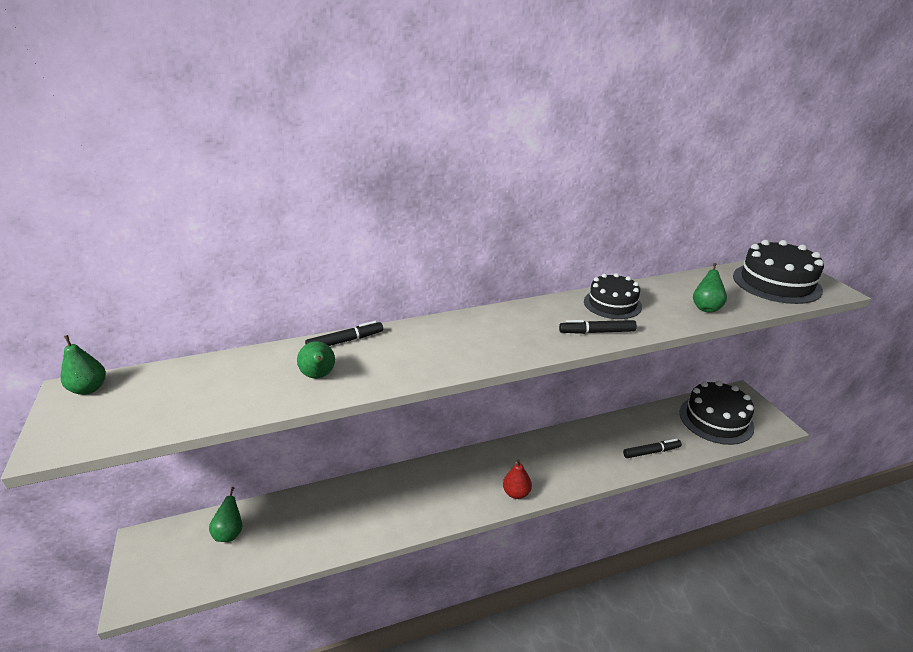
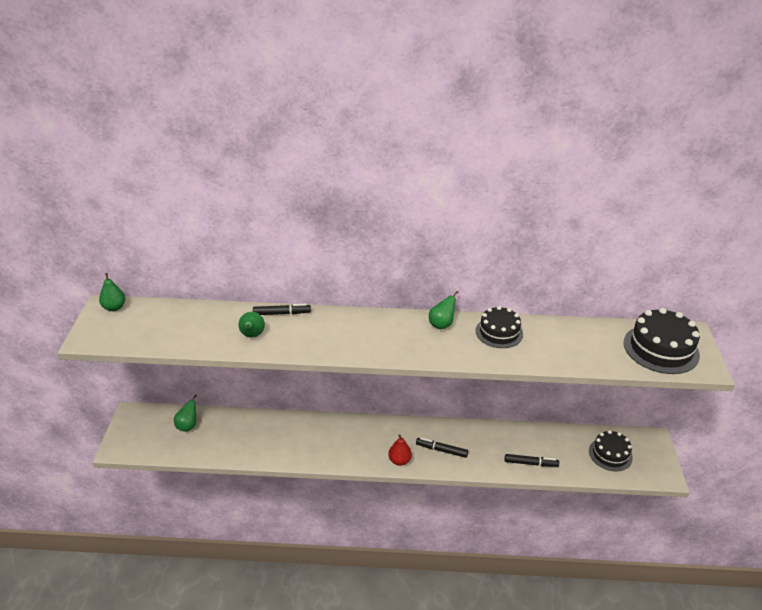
camera: 20 degrees right, 5 degrees up
(597, 332) = (466, 353): black marker -> black marker (441, 450)
(706, 308) = (573, 355): green pear -> green pear (441, 325)
(716, 419) = (610, 454): black cake -> black cake, size x0.66

